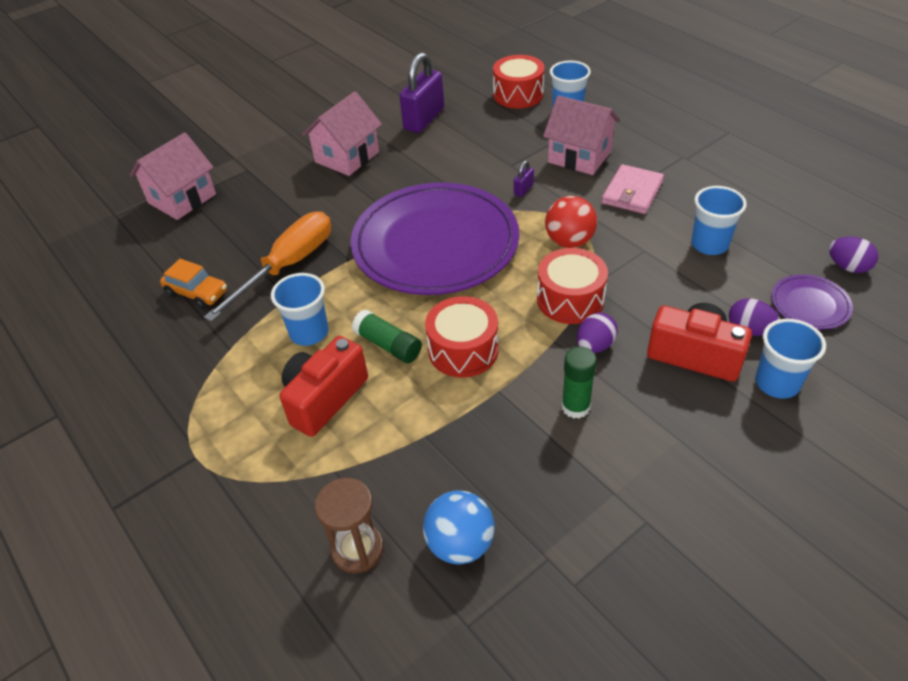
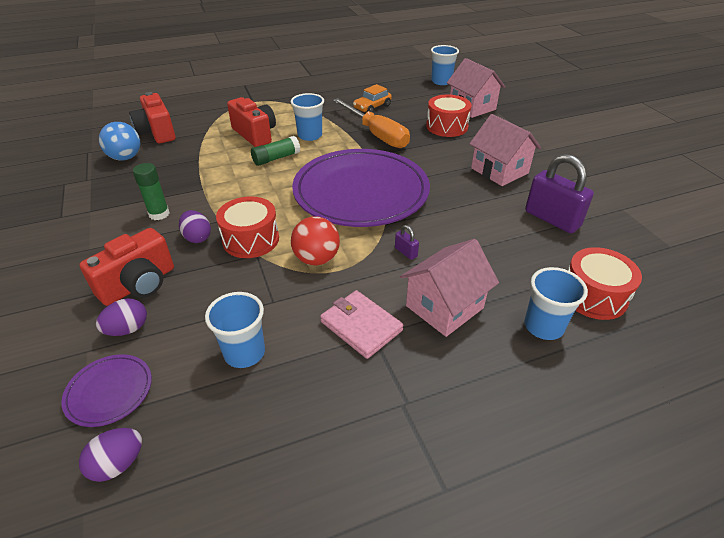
camera: 105 degrees right, 5 degrees down
(357, 549) = (157, 132): brown hourglass -> red camera
(463, 350) = (247, 183): red drum -> red drum (447, 126)
(777, 383) = (68, 319): blue cup -> blue cup (441, 81)

